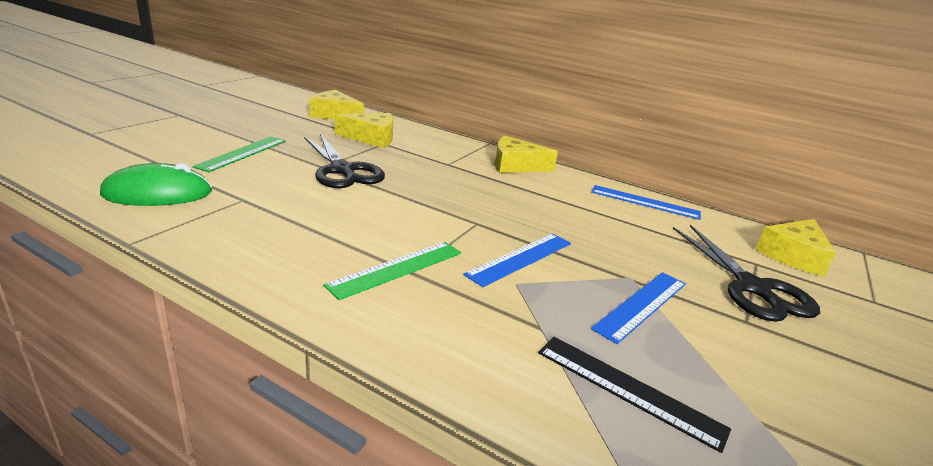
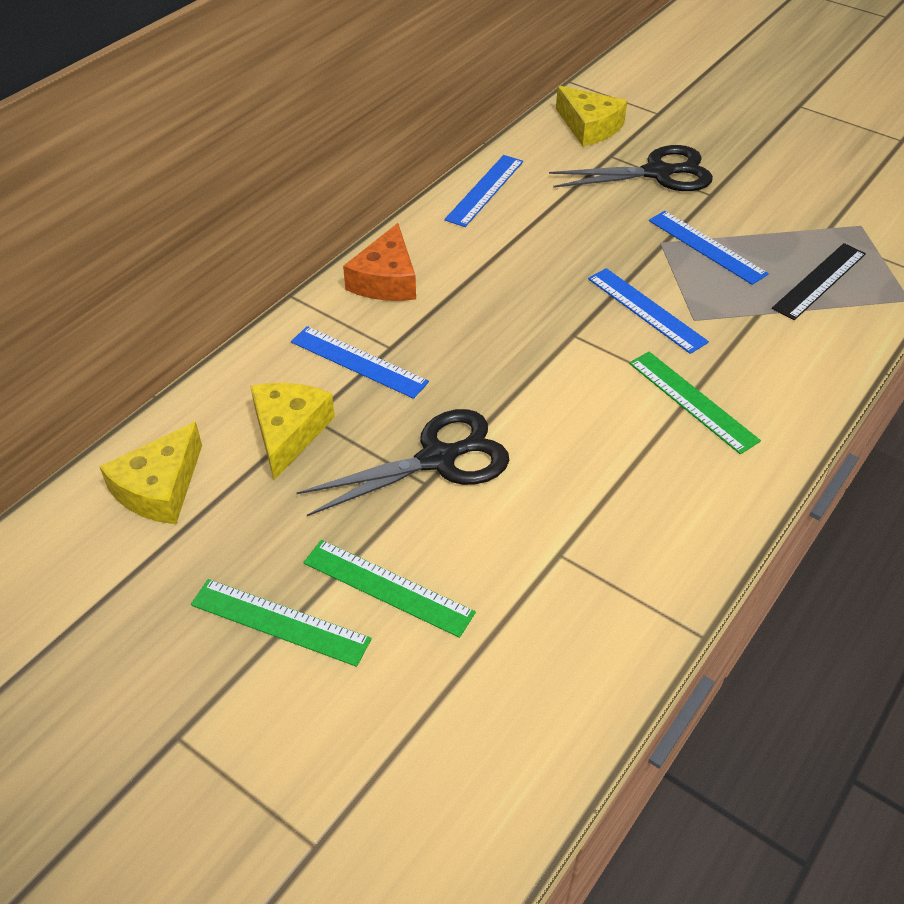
camera: 80 degrees left, 20 degrees up
(158, 193) = (562, 651): green mouse -> none
(233, 132) = (280, 622): none -> green ruler
(432, 155) = (358, 362): none -> blue ruler
(515, 165) = (386, 280): yellow cheese -> orange cheese

